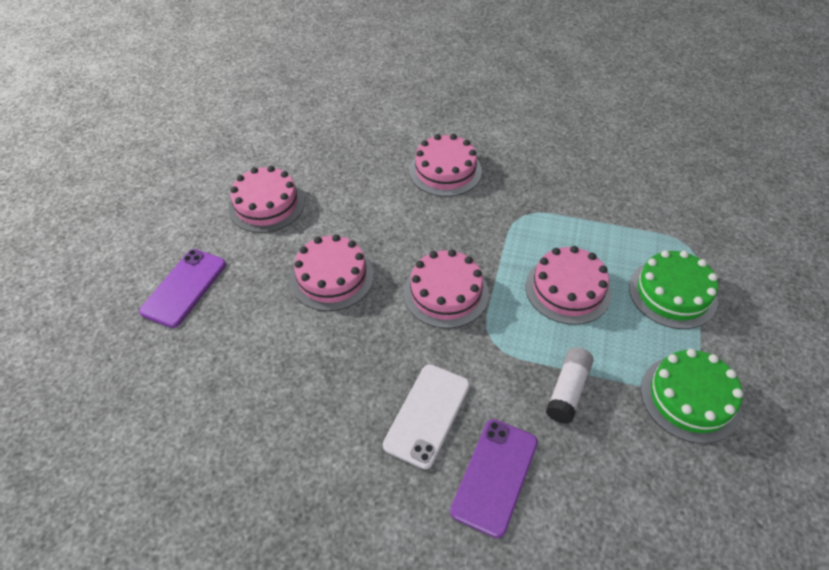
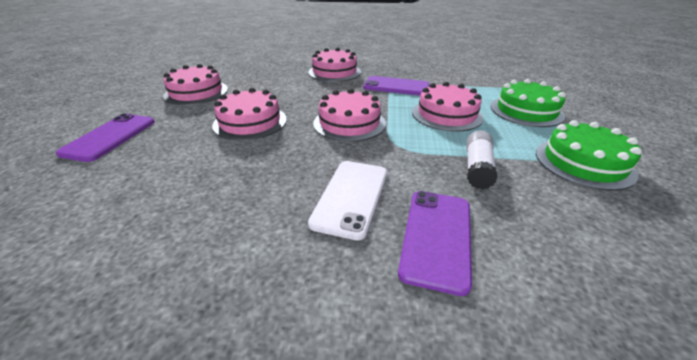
camera: 10 degrees left, 15 degrees down
(521, 217) = (396, 86): none -> purple phone

